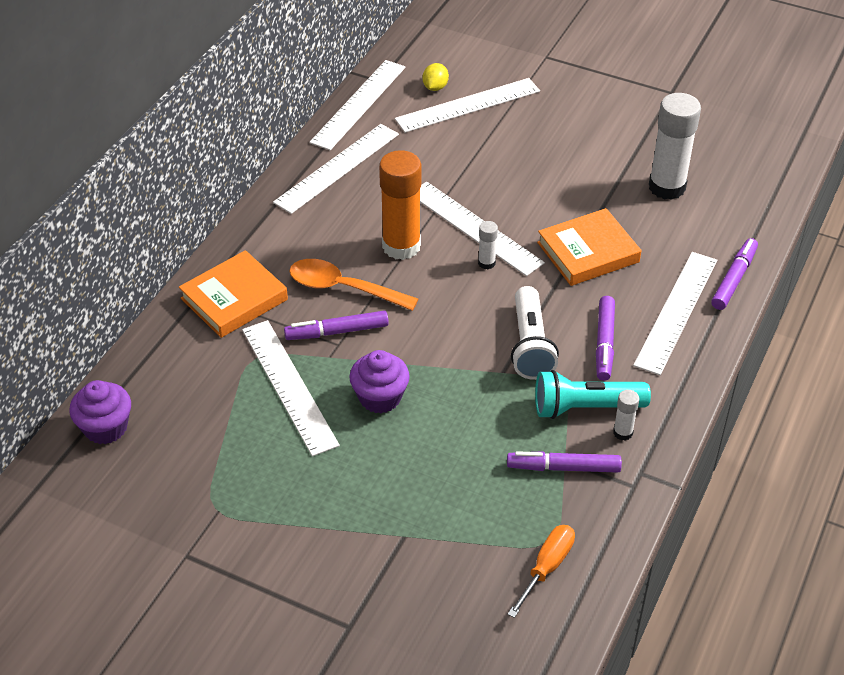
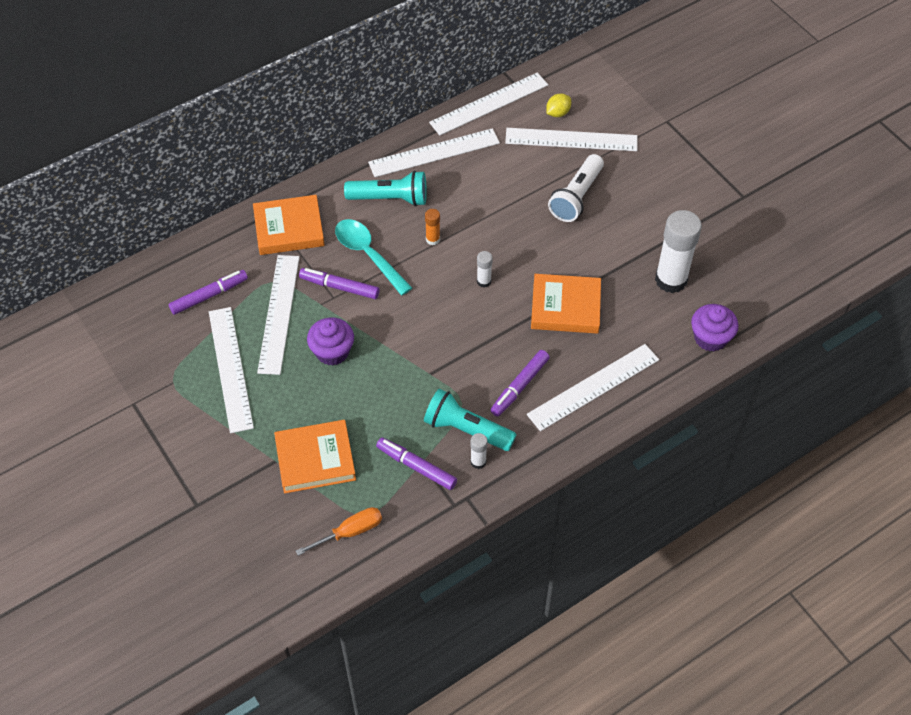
camera: 30 degrees right, 10 degrees up
(105, 428) = (144, 287): purple cupcake -> purple cupcake (710, 338)
(325, 227) = (390, 199): none -> turquoise flashlight
(343, 288) = (368, 254): orange spoon -> turquoise spoon
(401, 246) = (433, 239): orange glue stick -> orange glue stick, size x0.45
(448, 512) = (315, 459): none -> orange book
(474, 228) = (497, 248): white ruler -> white ruler (230, 368)
(530, 345) = (465, 362): white flashlight -> white flashlight (576, 197)
(733, 279) = (659, 381): purple marker -> purple marker (209, 295)

